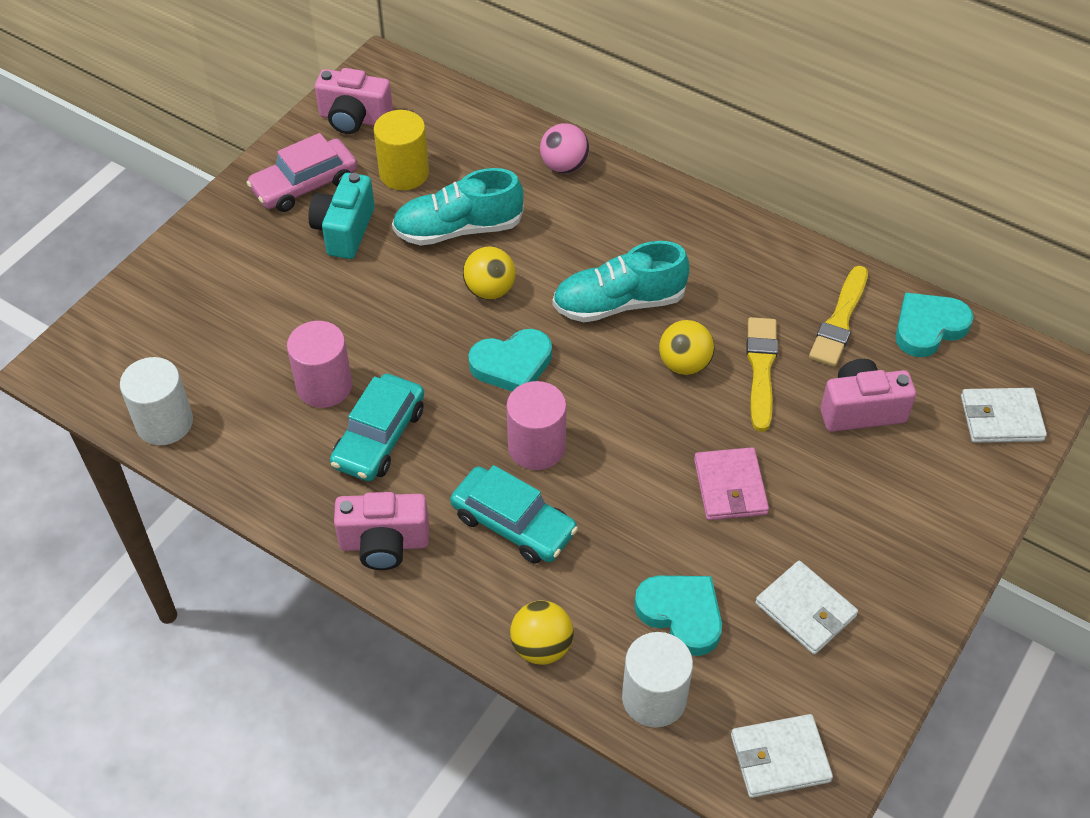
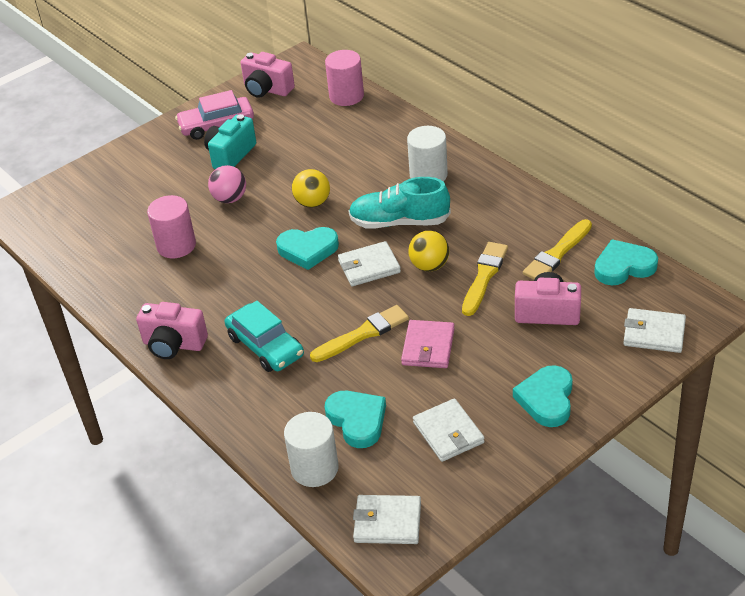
camera: 20 degrees right, 10 degrees down
(164, 423) = (65, 253): white cylinder -> white cylinder (428, 175)
(379, 437) = (199, 281): turquoise car -> none
(404, 173) = (286, 125): yellow cylinder -> none
(458, 229) = (307, 163): turquoise shoe -> none
(536, 447) = (302, 302): pink cylinder -> pink cylinder (346, 96)
(541, 647) = (251, 424): yellow ball -> none
(564, 166) = (398, 133): pink ball -> pink ball (230, 199)
(605, 378) = (369, 266): none -> white wallet
(637, 483) = (362, 334): none -> yellow brush
(908, 537) = (546, 399): none -> turquoise heart

